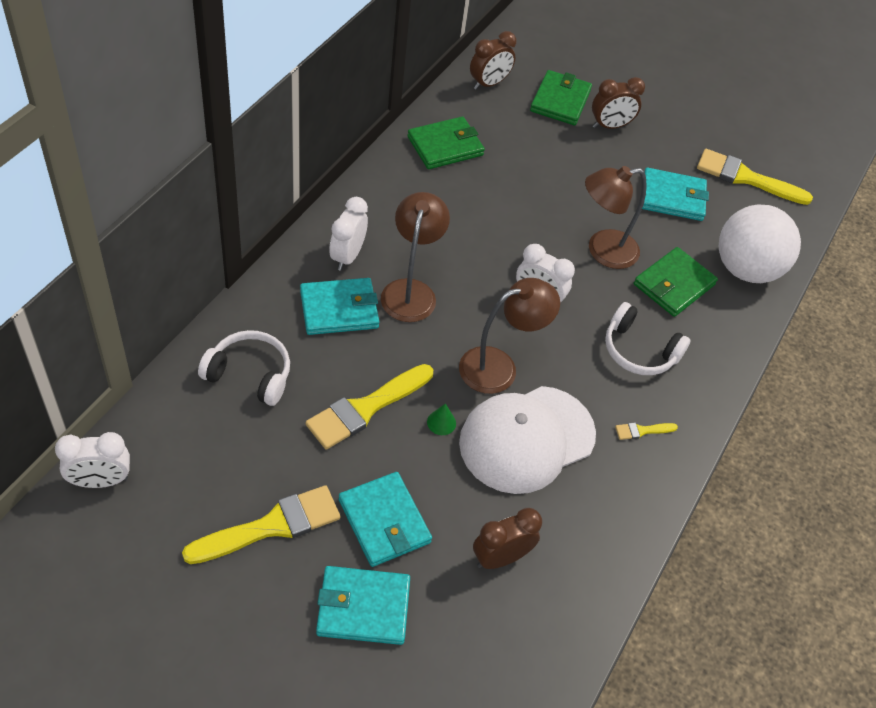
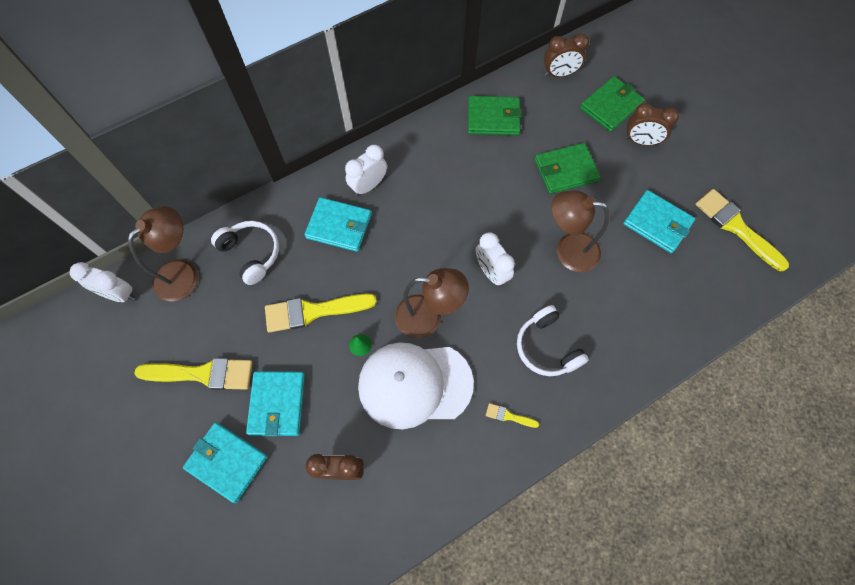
camera: 35 degrees right, 15 degrees up
(411, 291) = (398, 230): brown lamp -> brown lamp (183, 273)
(673, 285) = (611, 301): green wallet -> green wallet (565, 170)
(745, 269) = (684, 310): white ball -> none

